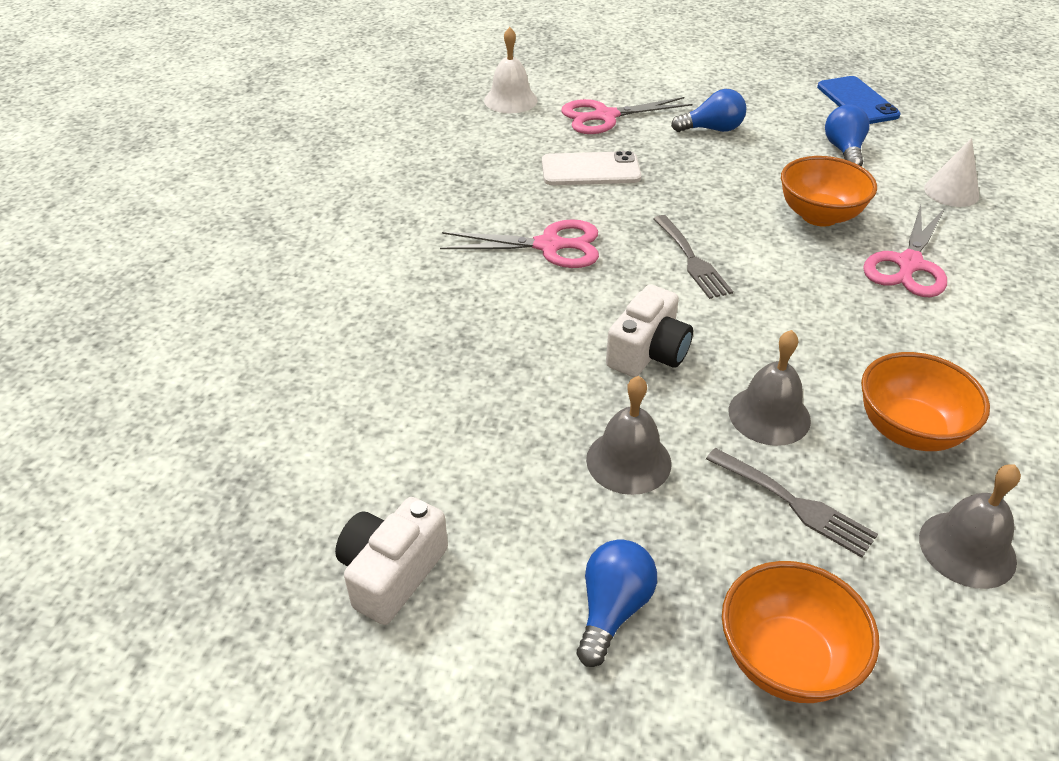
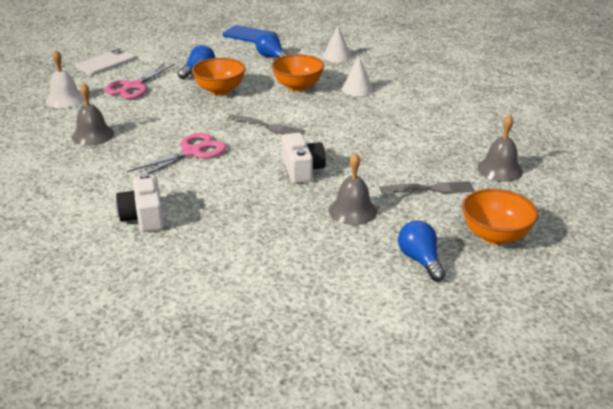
camera: 45 degrees left, 10 degrees down
(392, 573) = (318, 307): white camera -> white camera (144, 217)
(590, 170) = (163, 112): white phone -> white phone (105, 62)
(769, 415) = (381, 166): grey bell -> grey bell (93, 135)
(909, 264) = (357, 89): pink scissors -> white cone
(909, 430) = (434, 144): orange bowl -> orange bowl (220, 90)

